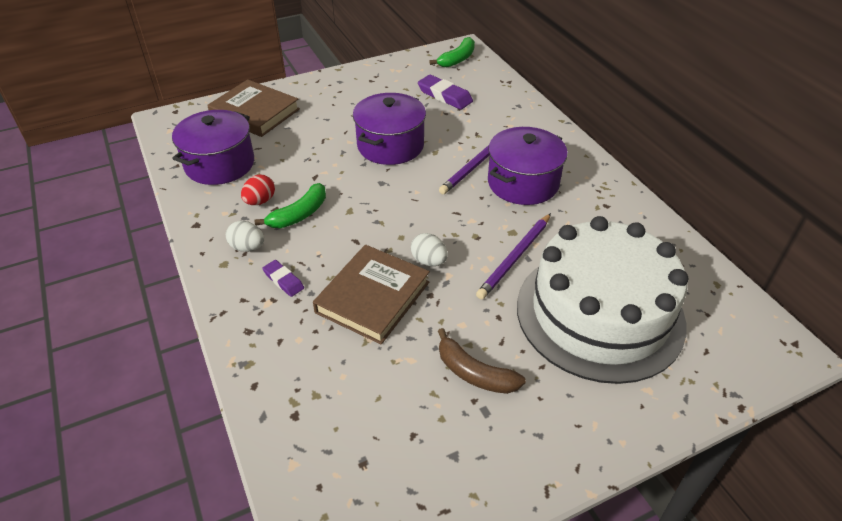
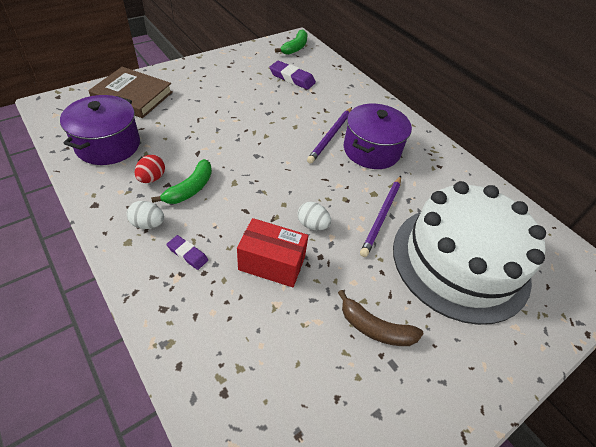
camera: 15 degrees left, 5 degrees up
(373, 297) = (272, 263): brown book -> red box
(390, 145) = (257, 122): purple pot -> none

